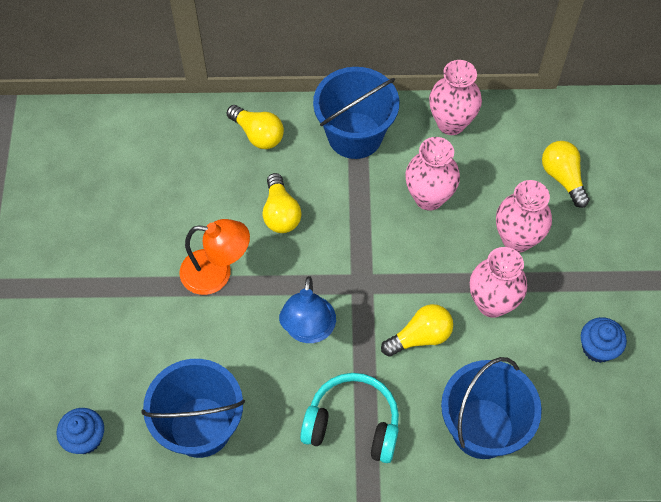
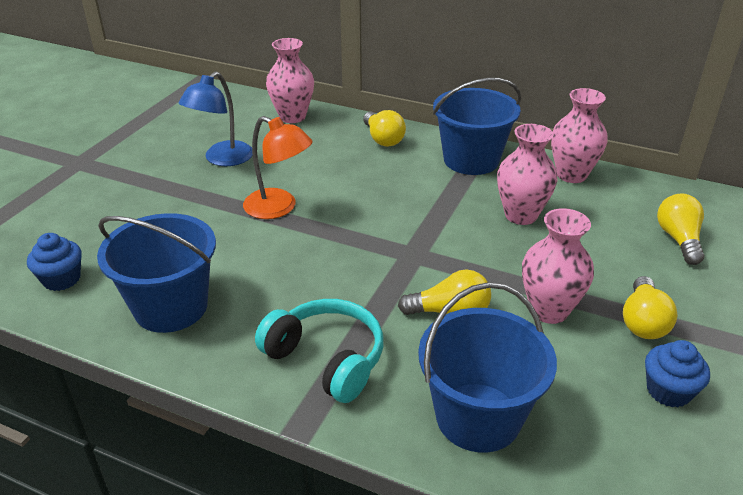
camera: 25 degrees right, 25 degrees down
(280, 213) = (367, 187): yellow light bulb -> yellow light bulb (643, 322)
(308, 331) = (334, 271): blue lamp -> blue lamp (222, 159)
(517, 239) = (603, 269): pink vase -> pink vase (292, 117)

